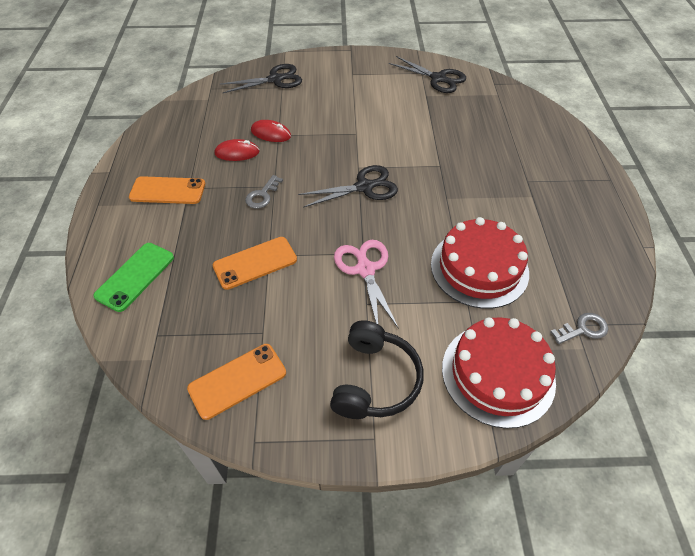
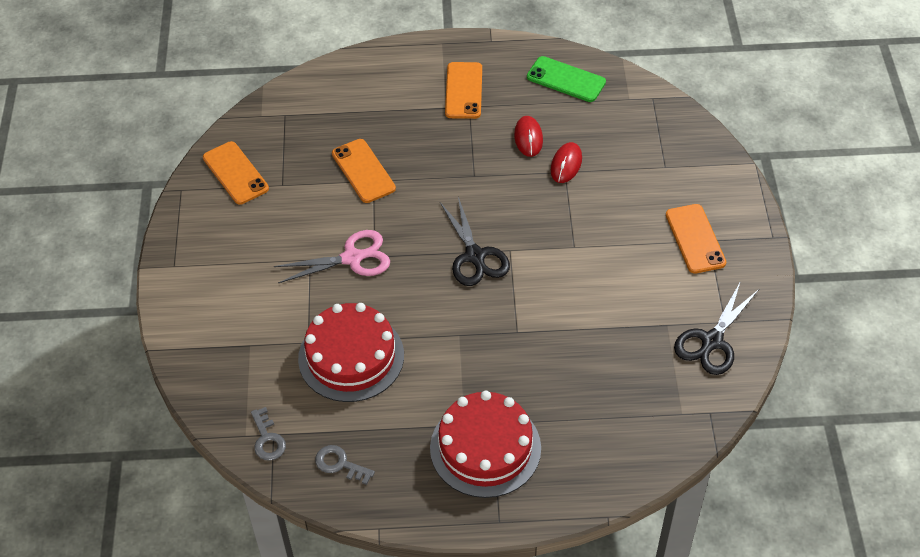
camera: 90 degrees right, 0 degrees up
(135, 276) = (349, 88): green phone -> green phone (566, 79)
(262, 195) = (459, 167): grey key -> grey key (340, 464)
(275, 79) = (681, 158): black scissors -> none
(351, 79) = (695, 239): none -> orange phone
(375, 380) = (226, 266): black headphones -> none
(498, 374) = (224, 358): red cake -> red cake (485, 448)

